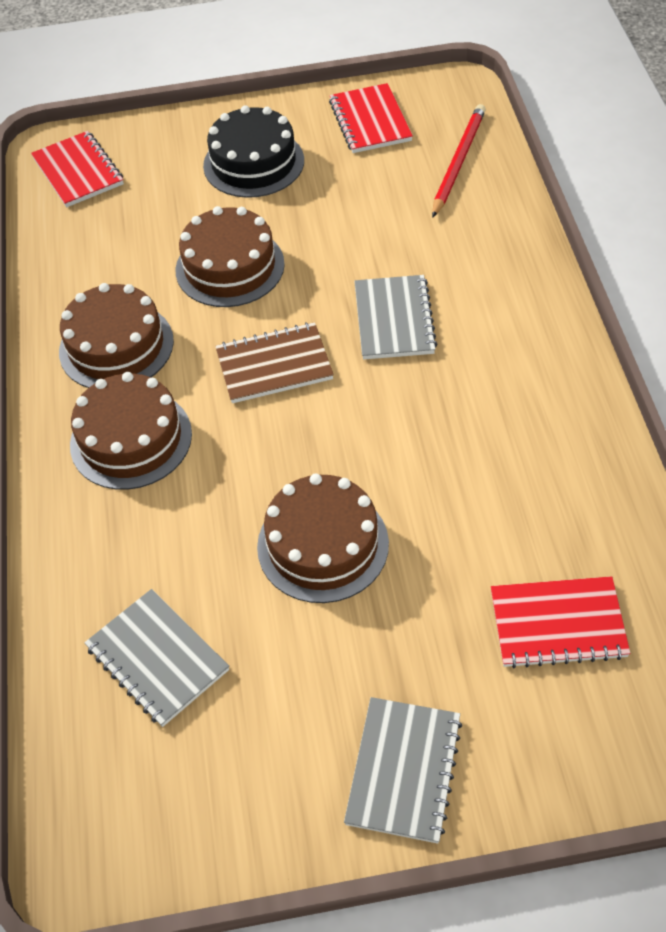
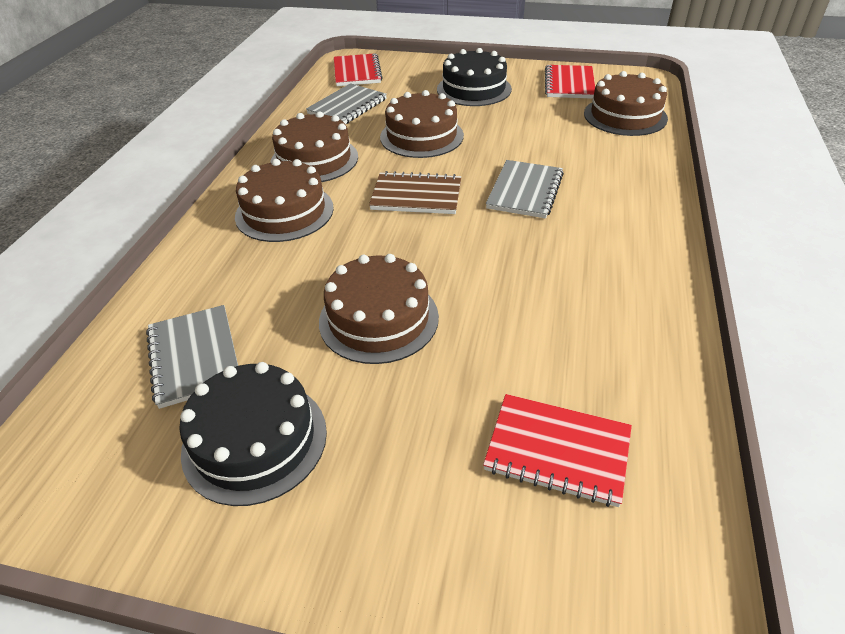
camera: 20 degrees right, 10 degrees down
(280, 721) = (255, 440): none -> black cake
(404, 770) = (335, 529): grey notebook -> grey notebook (347, 106)
(458, 162) = (625, 116): red pencil -> brown cake

